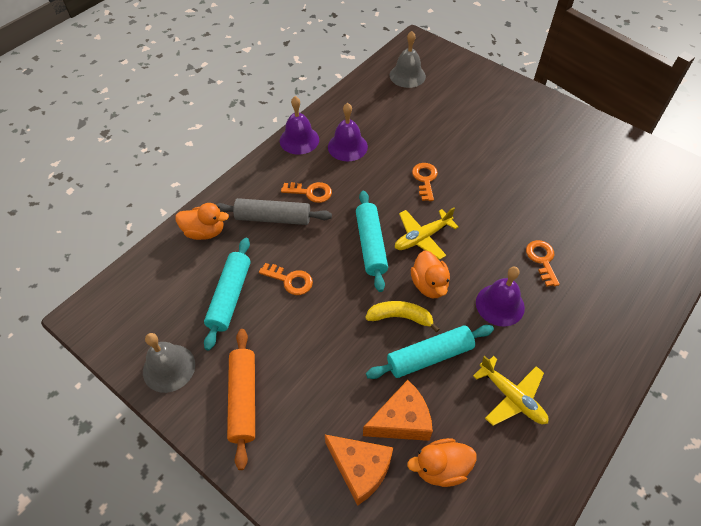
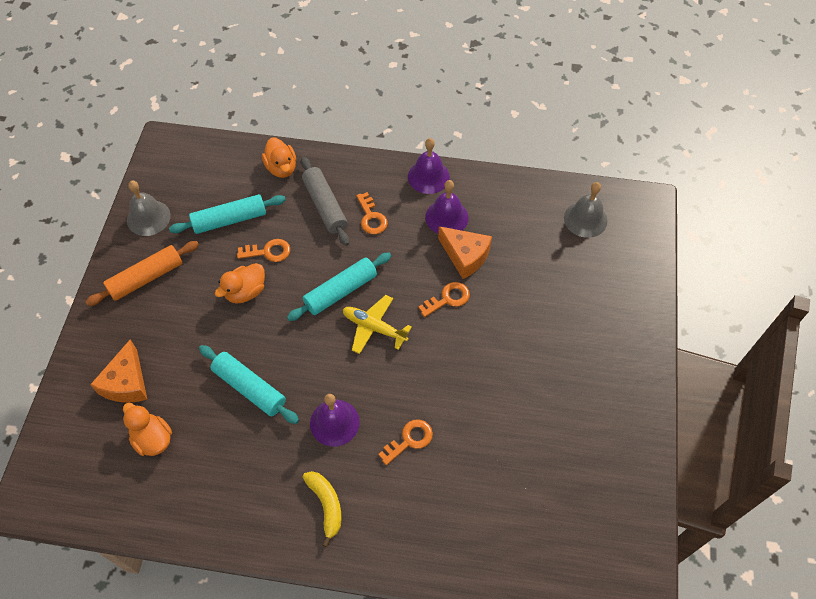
camera: 60 degrees right, 5 degrees up
(290, 280) = (268, 252): orange key -> orange key turned 90 degrees counterclockwise
(400, 317) = (276, 349): yellow banana -> yellow banana (326, 505)
(401, 420) = (180, 393): orange cheese -> orange cheese (465, 256)
(429, 285) = (323, 356): orange duck -> orange duck (245, 292)
(512, 397) = (242, 468): yellow plane -> none

